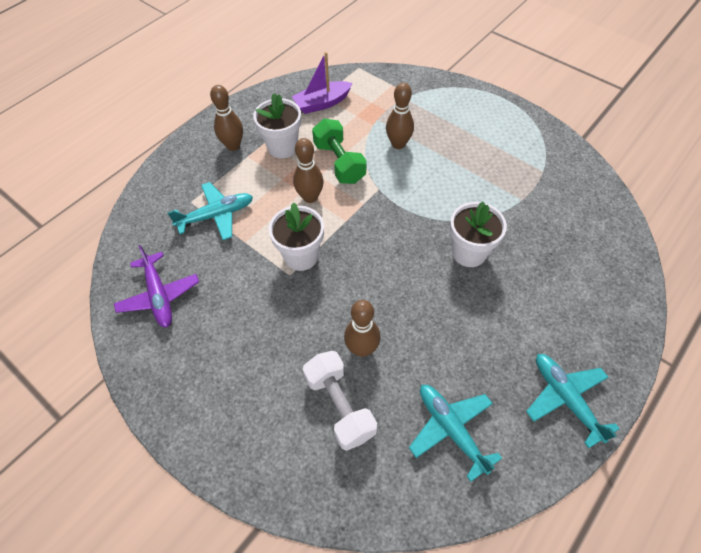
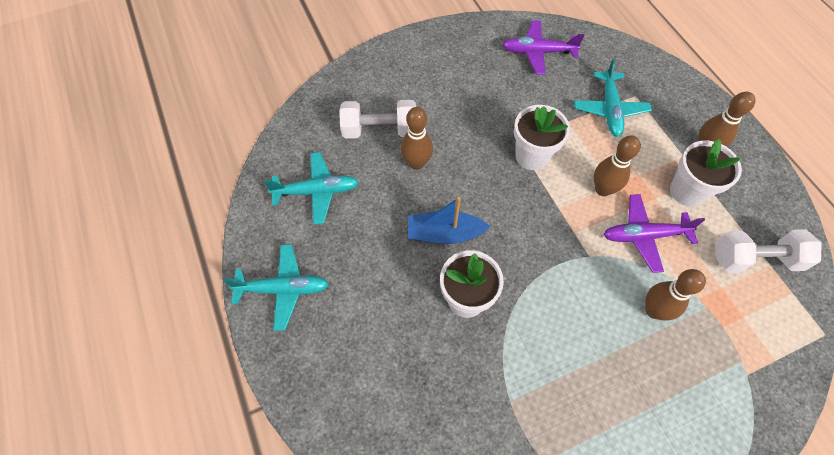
camera: 115 degrees right, 5 degrees up
(322, 103) = (755, 259): purple boat -> white dumbbell
(339, 162) = (644, 235): green dumbbell -> purple plane
(423, 292) = (444, 234): none -> blue boat

